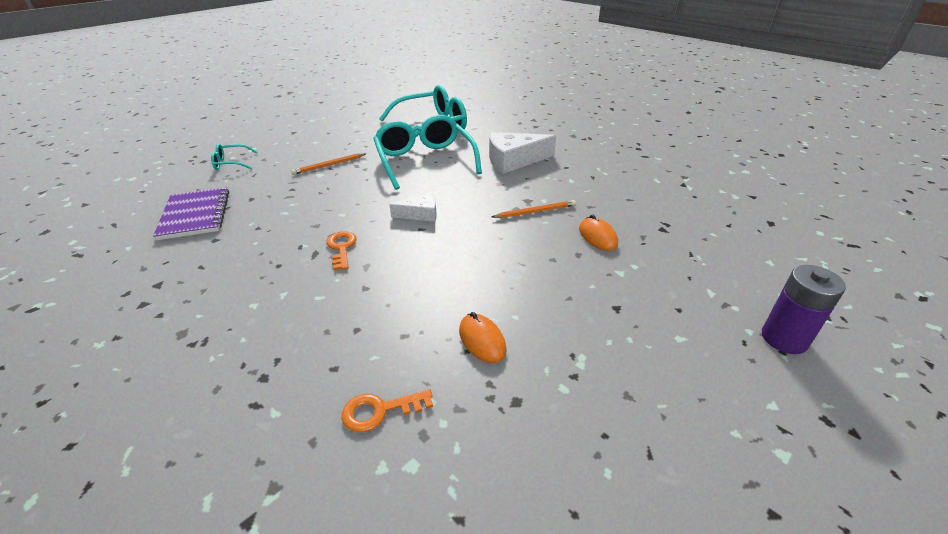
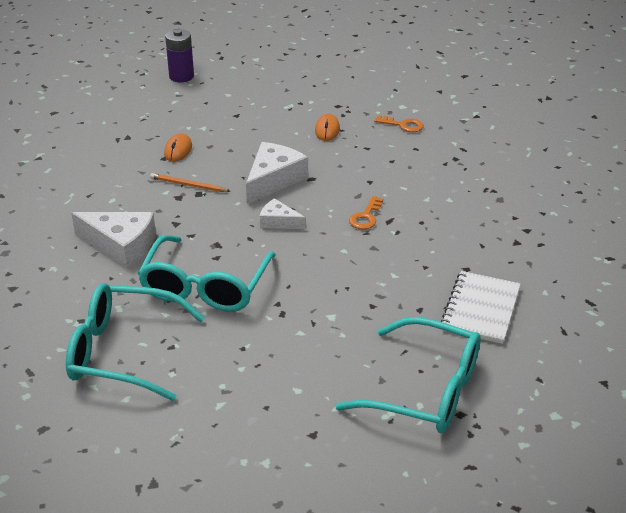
camera: 145 degrees left, 0 degrees up
(195, 215) = (480, 309): purple notebook -> white notebook
(231, 163) = (424, 390): turquoise glasses -> turquoise glasses, size x2.19
(329, 165) = (311, 328): orange pencil -> none
(469, 247) = (273, 180): none -> white cheese

